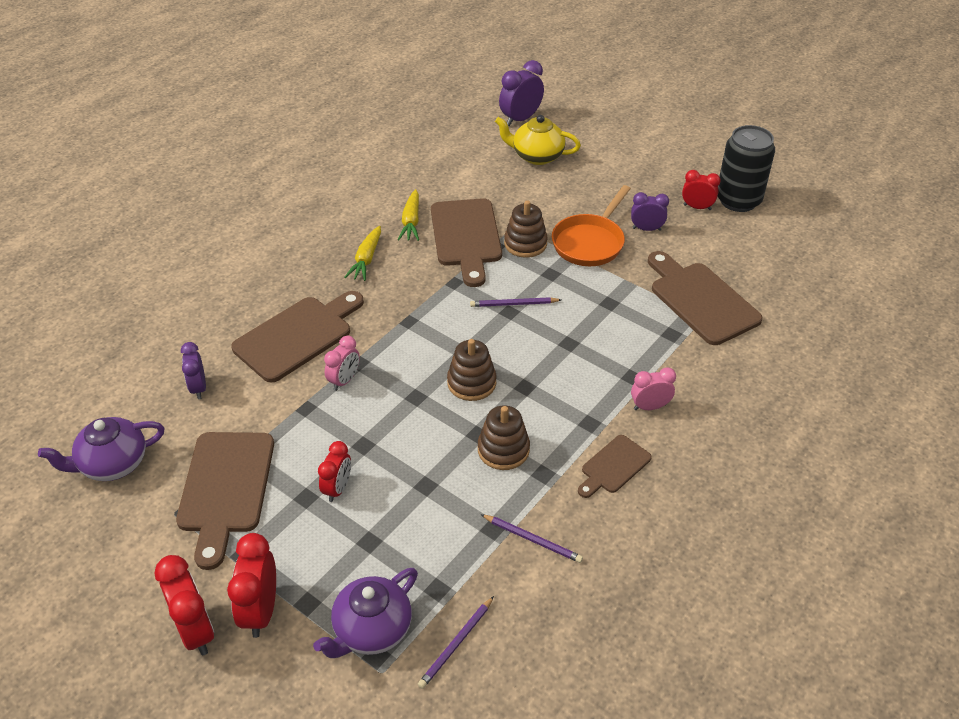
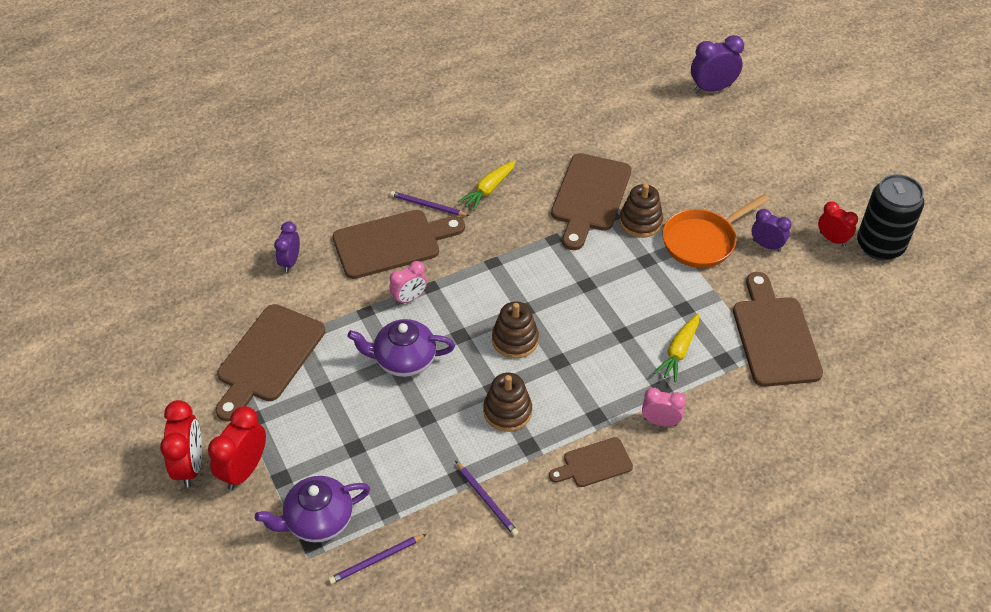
camera: 25 degrees right, 5 degrees up
(112, 464) = (195, 304): purple teapot -> purple teapot (403, 360)
(337, 488) = (354, 392): red clock -> none
(411, 222) = (548, 165): yellow carrot -> yellow carrot (678, 352)
(514, 304) = (595, 278): purple pencil -> purple pencil (428, 206)
(536, 156) = (704, 134): yellow teapot -> none

